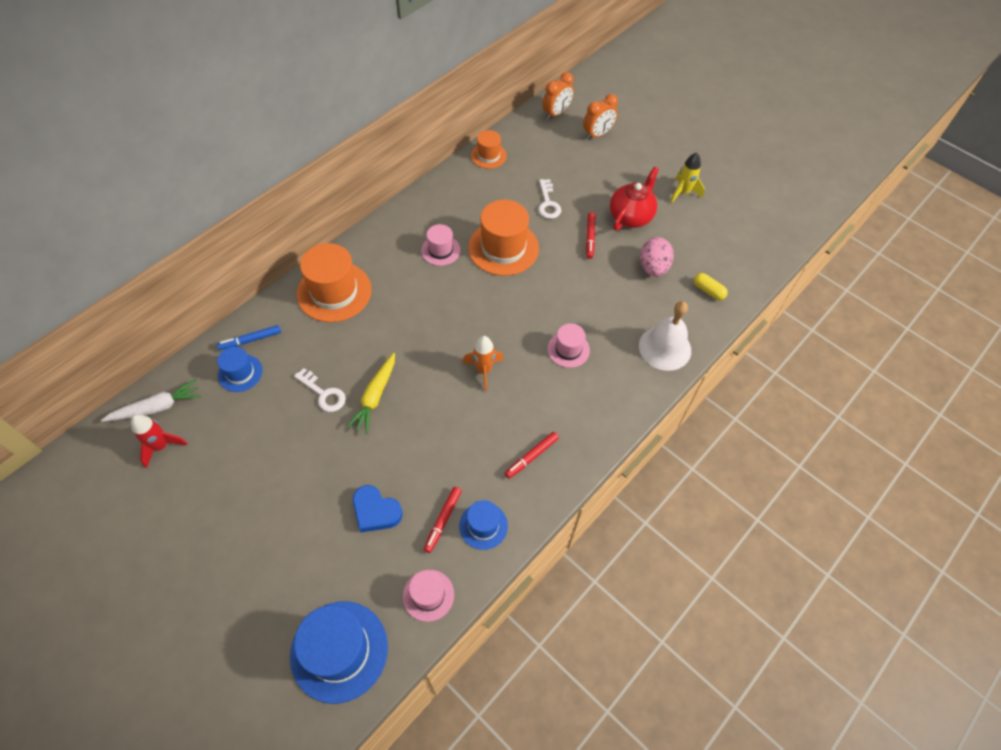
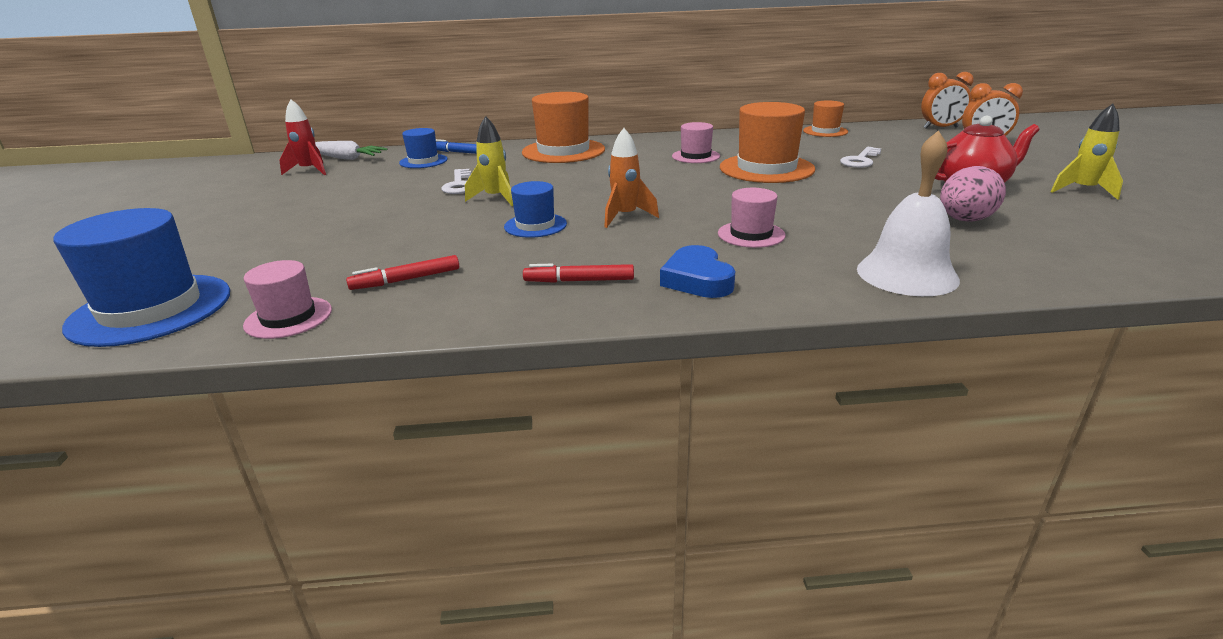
camera: 45 degrees right, 30 degrees down
(375, 397) = (495, 198): yellow carrot -> yellow rocket
(376, 511) = (365, 250): blue heart -> blue heart (697, 279)
(483, 526) = (435, 301): blue hat -> blue hat (535, 225)
(590, 238) = (889, 185): red marker -> none
(708, 291) = (1050, 257): yellow capsule -> none

